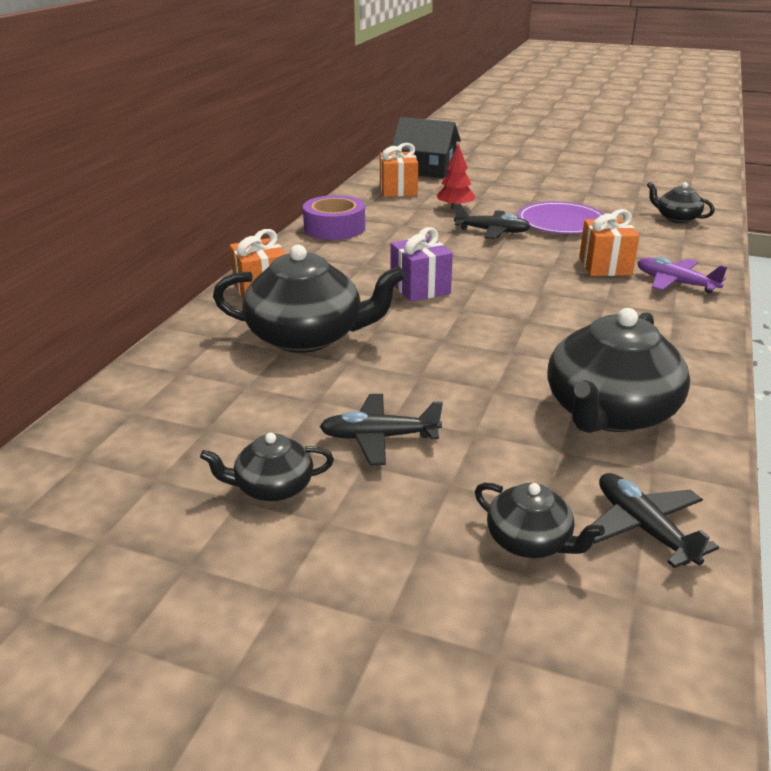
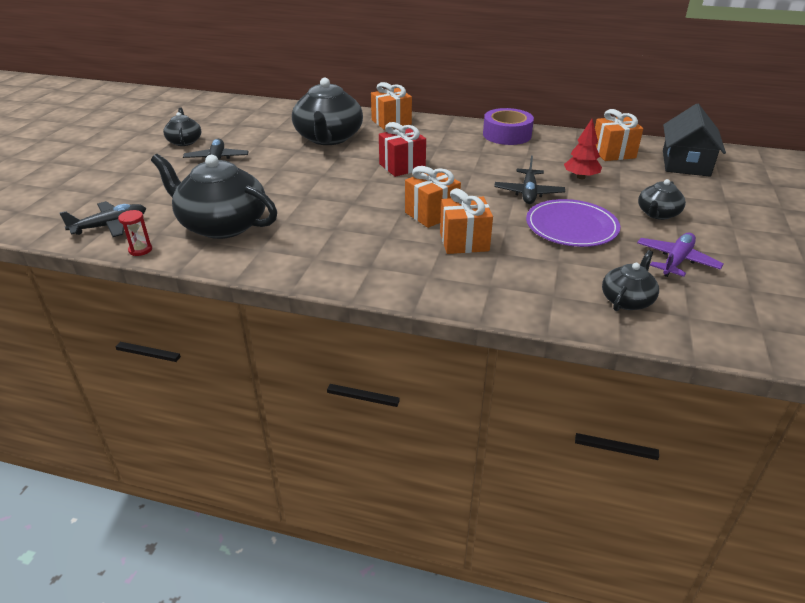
camera: 85 degrees right, 5 degrees up
(420, 288) = (402, 166): purple gift -> red gift
(530, 541) = (117, 196): black teapot -> black teapot (657, 214)
(548, 278) = (431, 214): none -> orange gift
(675, 283) = (434, 275): purple plane -> purple plane (676, 261)
(706, 480) = (140, 250): none -> red hourglass

